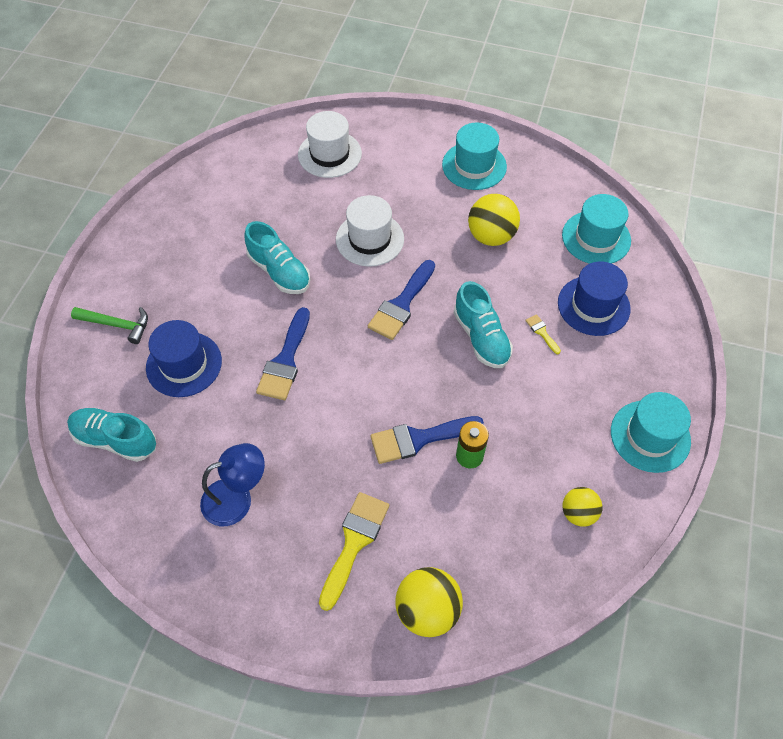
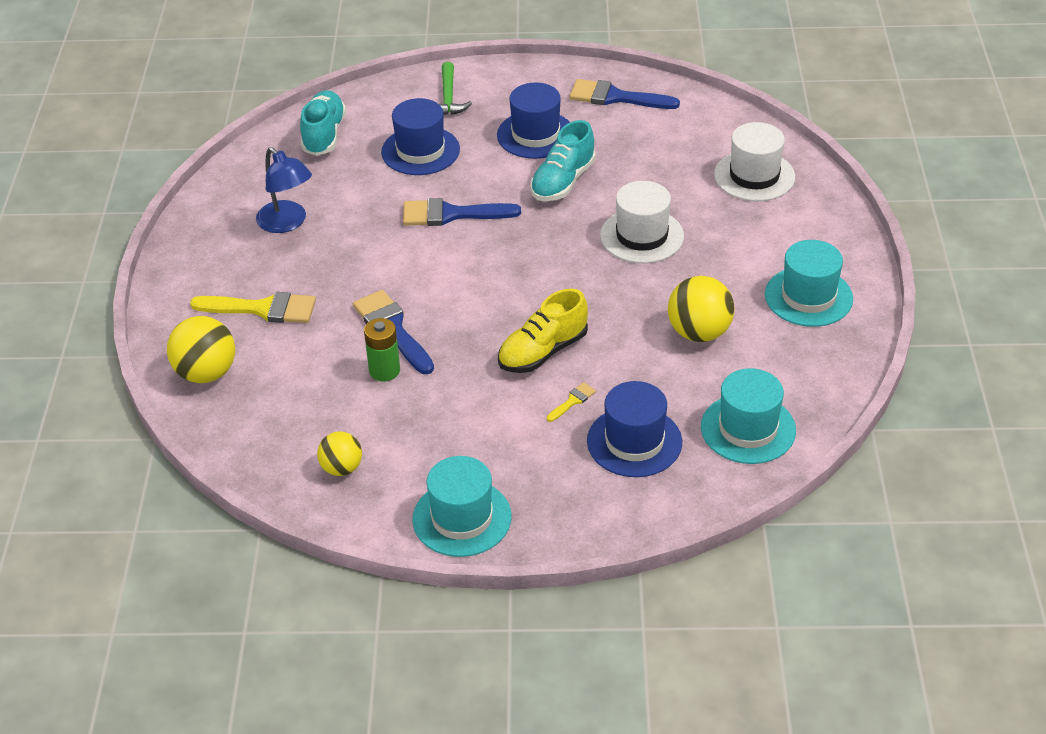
camera: 75 degrees right, 15 degrees down
(207, 274) = (535, 135): none -> blue hat
(401, 304) = (560, 280): blue brush -> blue brush (615, 97)
(481, 337) = (543, 351): turquoise shoe -> yellow shoe

